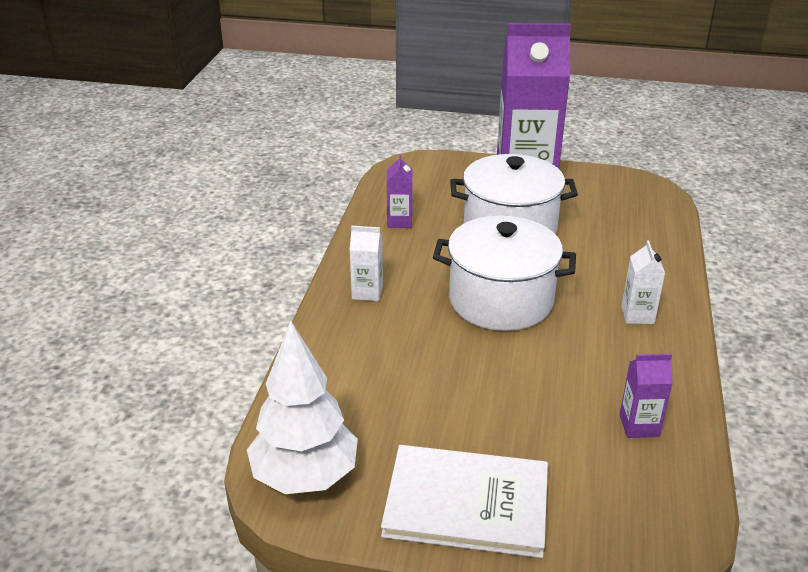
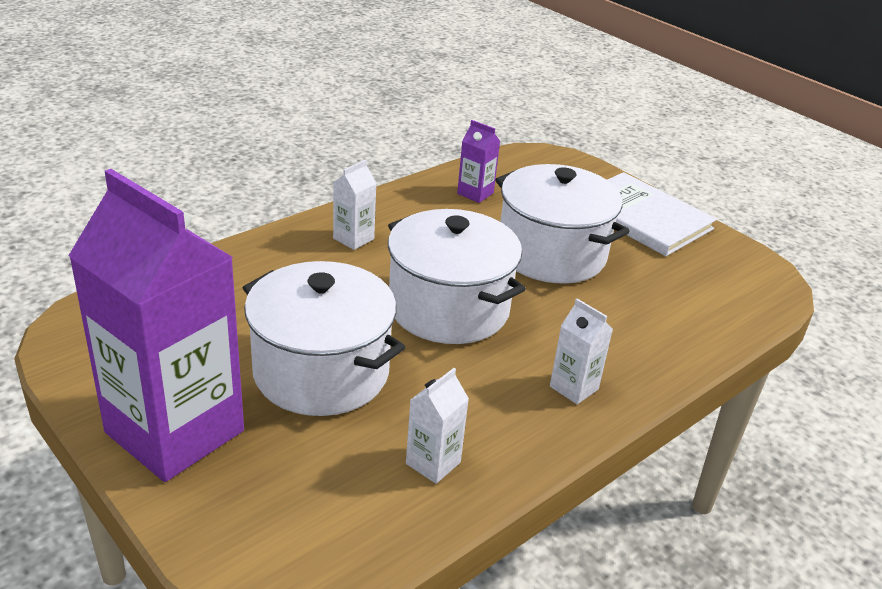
camera: 145 degrees left, 0 degrees up
(305, 476) = (748, 278): white tree -> none
(399, 221) = (433, 463): purple carton -> white carton
(493, 393) = (551, 254): none -> white pot

